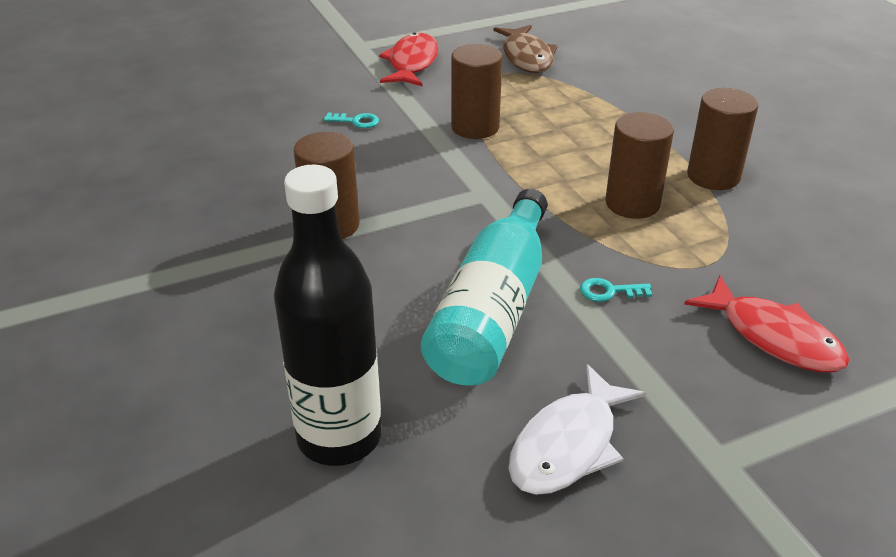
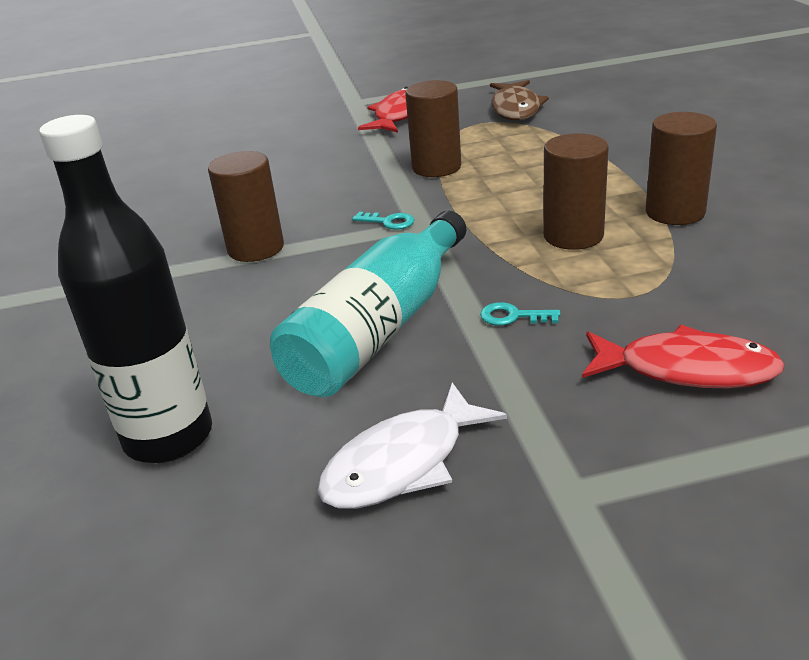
camera: 15 degrees right, 5 degrees down
(356, 121) = (322, 162): turquoise key -> turquoise key (388, 222)
(773, 337) = (687, 369): red fish -> red fish turned 45 degrees counterclockwise

